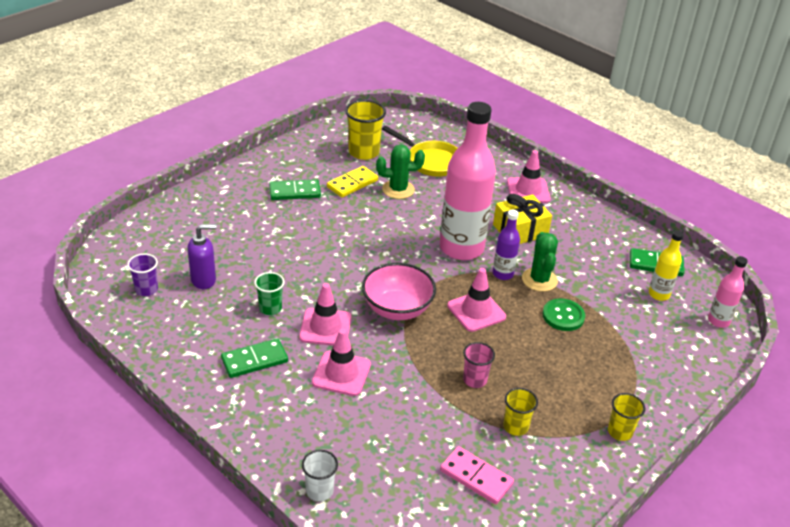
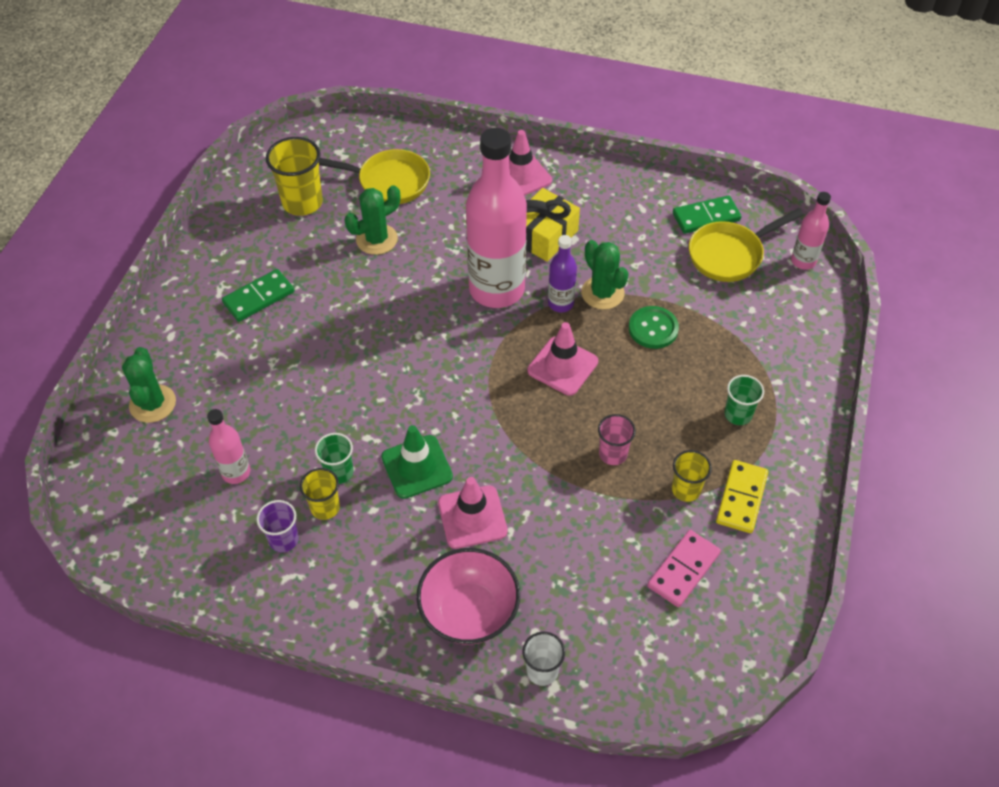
camera: 25 degrees left, 15 degrees up
(146, 289) = (176, 519): purple cup -> purple cup (284, 539)
(183, 222) = (153, 404): none -> green cactus
(204, 280) = (236, 472): purple soap dispenser -> pink bottle
(254, 360) = (368, 549): green domino -> none
(325, 327) = (417, 467): pink traffic cone -> green traffic cone
(352, 184) = (319, 255): yellow domino -> yellow domino (741, 498)
(397, 309) = (478, 404): pink bowl -> pink bowl (469, 612)
(476, 477) = (683, 570): pink domino -> pink domino turned 60 degrees counterclockwise
(593, 396) = (738, 414): none -> green cup
(620, 432) = (785, 443): yellow cup -> yellow cup (325, 507)
(659, 294) = (730, 255): yellow bottle -> yellow pan

